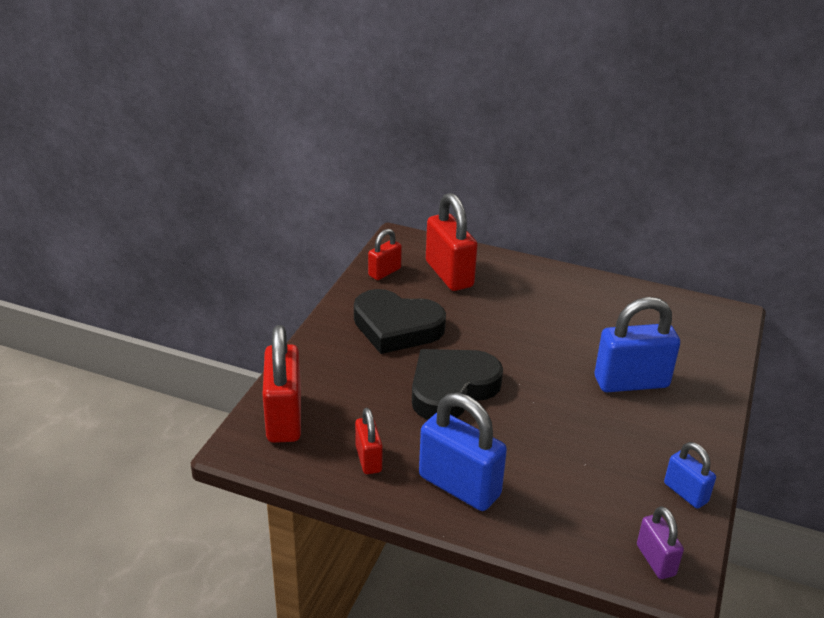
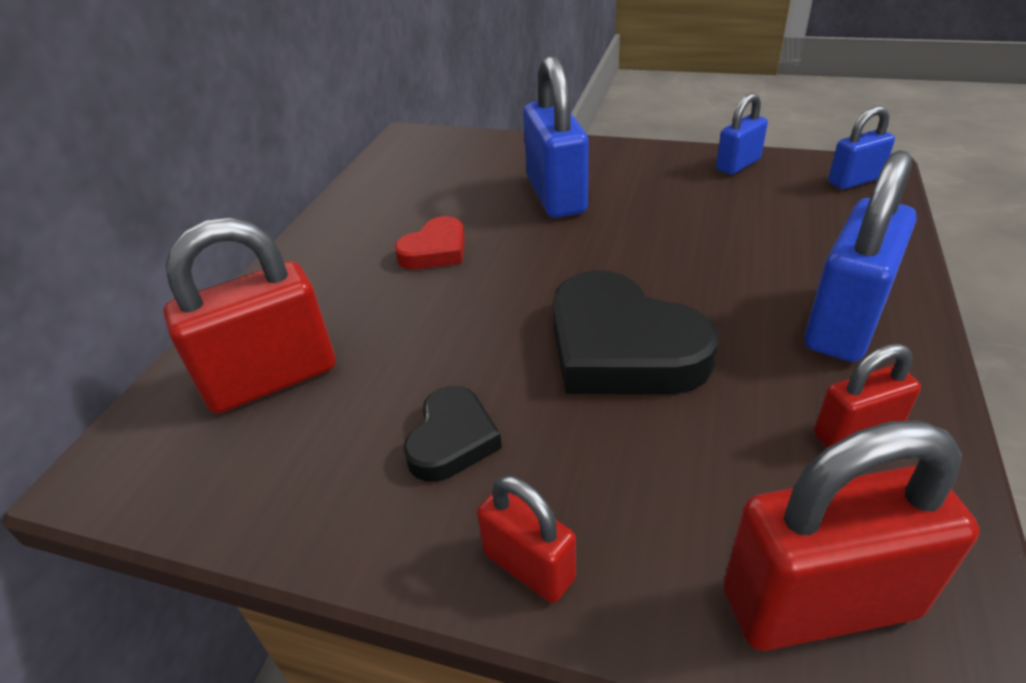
camera: 90 degrees left, 5 degrees up
(384, 272) = (240, 485): red padlock -> red padlock (529, 566)
(396, 327) = (452, 439): black heart -> black heart, size x0.55
(559, 325) = (435, 250): none -> red heart
(655, 560) = (854, 180): purple padlock -> blue padlock

